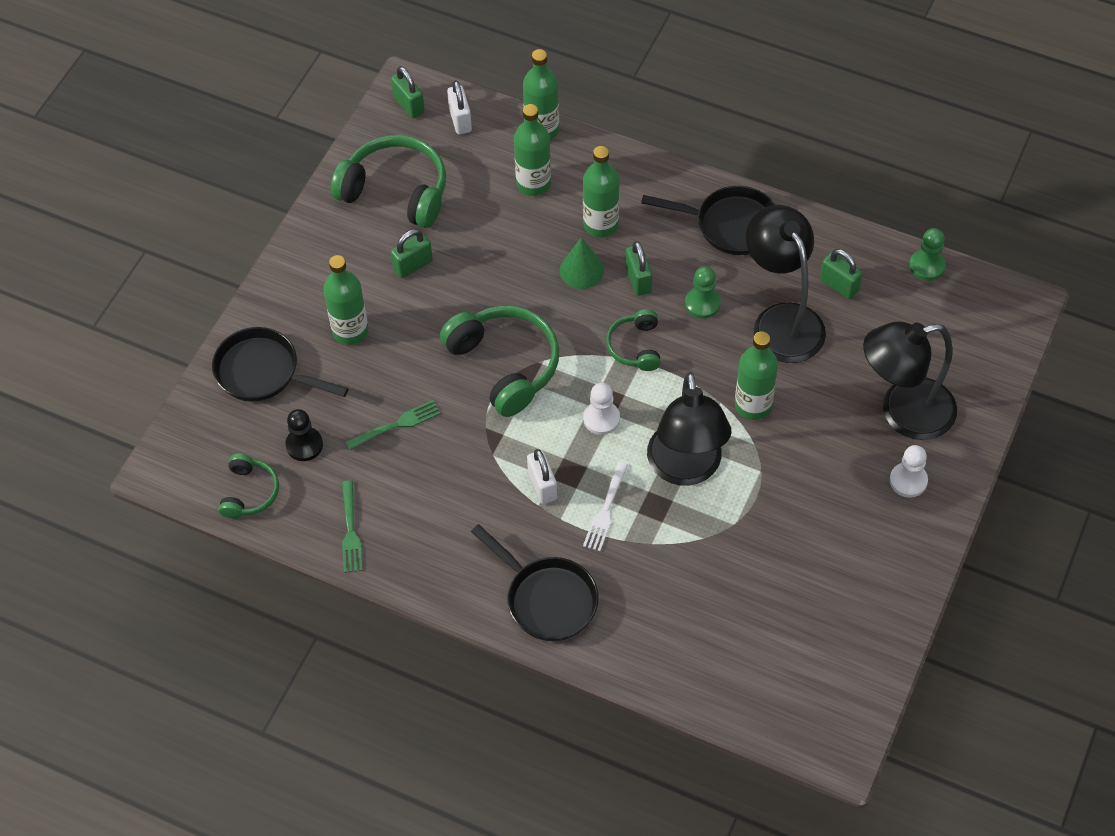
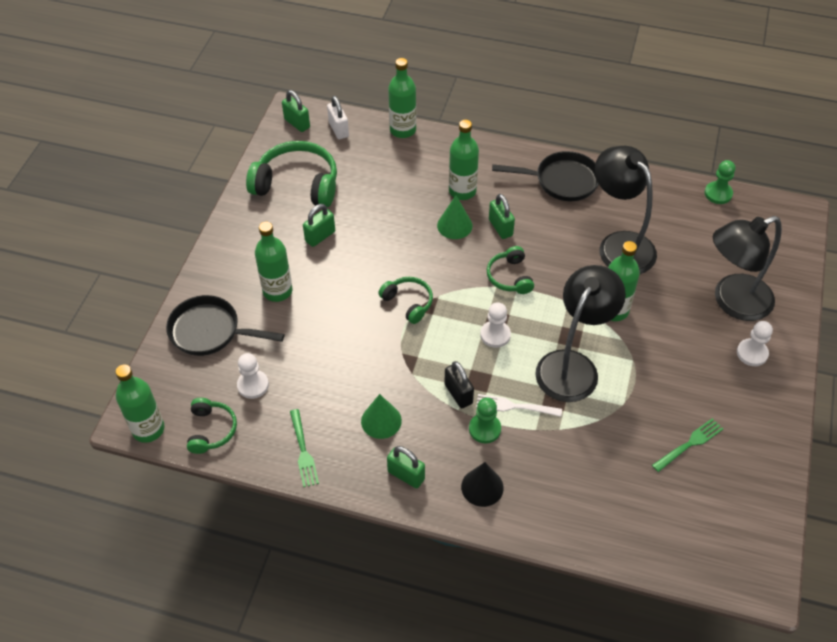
camera: 10 degrees left, 5 degrees down
(304, 445) = (253, 385): black pawn -> white pawn
(396, 425) = (328, 360): green fork -> green fork (689, 444)
(446, 507) = (381, 421): none -> green cone
(505, 365) = (408, 303): green headphones -> green headphones, size x0.55
(533, 183) = (404, 168): green bottle -> green bottle (148, 429)
(542, 486) = (458, 394): white padlock -> black padlock
(547, 599) = (482, 487): black pan -> black cone
(605, 509) = (515, 406): white fork -> white fork turned 90 degrees clockwise
(686, 469) = (572, 365): black lamp -> black lamp turned 135 degrees counterclockwise
(702, 303) = (554, 239): green pawn -> green pawn (484, 429)
(839, 285) = (656, 215): green padlock -> green padlock (406, 475)

